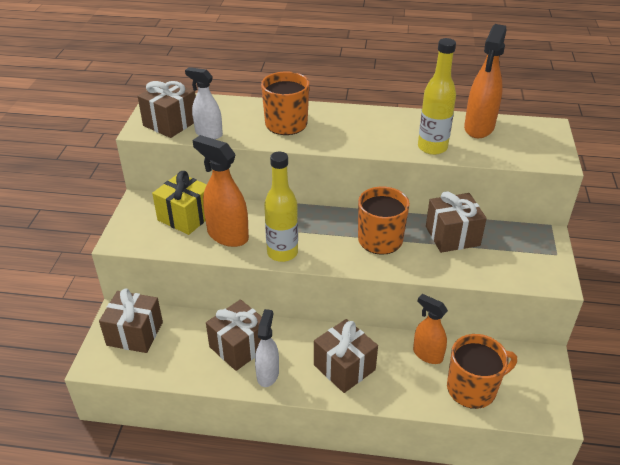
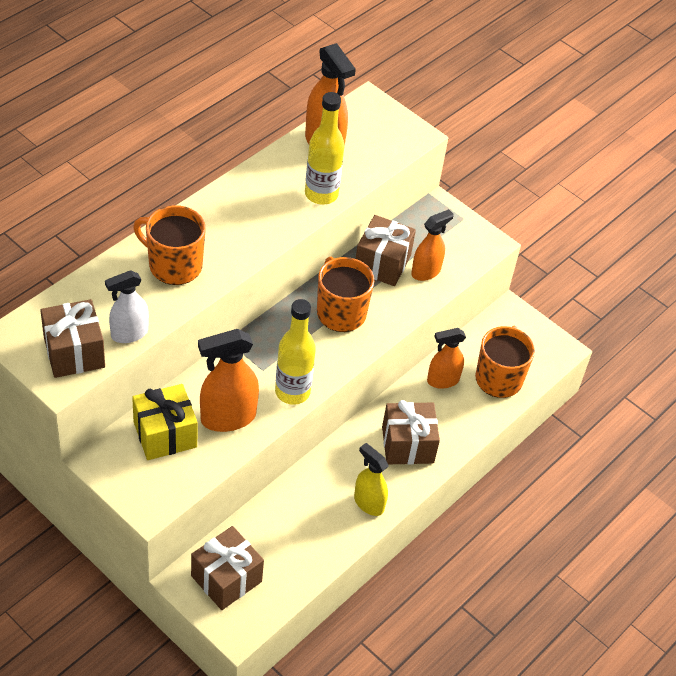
camera: 60 degrees left, 10 degrees up
(239, 346) = (318, 505): brown gift -> none
(268, 374) = (368, 503): white spray bottle -> yellow spray bottle
(477, 261) = (426, 272): none -> orange spray bottle

